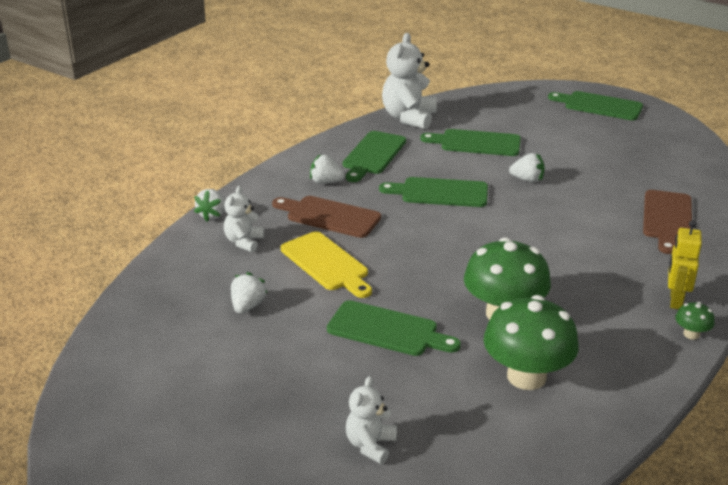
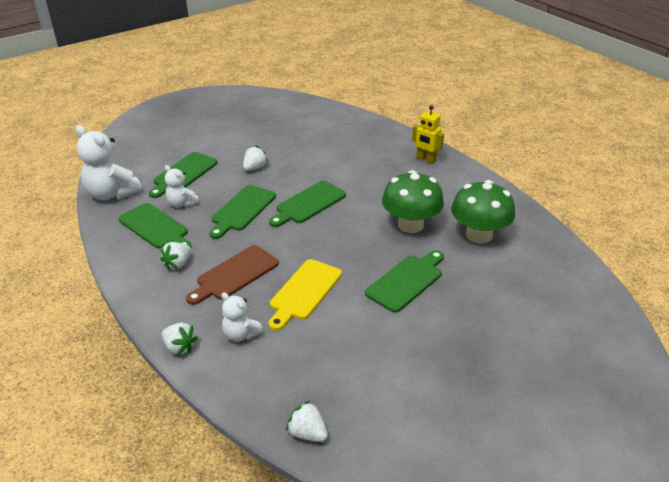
camera: 70 degrees left, 5 degrees up
(247, 306) = (341, 351): white strawberry -> white strawberry (307, 433)
(326, 263) = (304, 292): yellow cutting board -> yellow cutting board turned 135 degrees clockwise
(370, 445) = (529, 320): white teddy bear -> white teddy bear (181, 204)
(599, 106) = (180, 110): green cutting board -> green cutting board (308, 204)
(667, 219) = (340, 133): brown cutting board -> none
(691, 334) = (459, 165): green mushroom -> none

